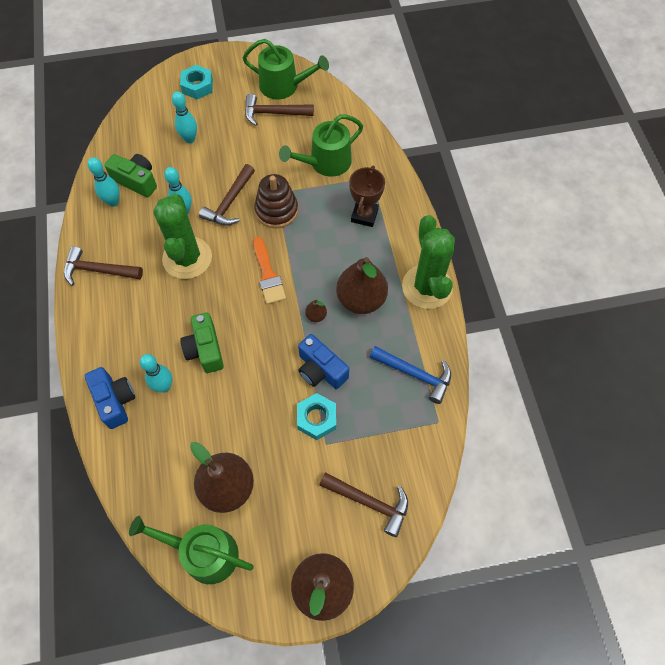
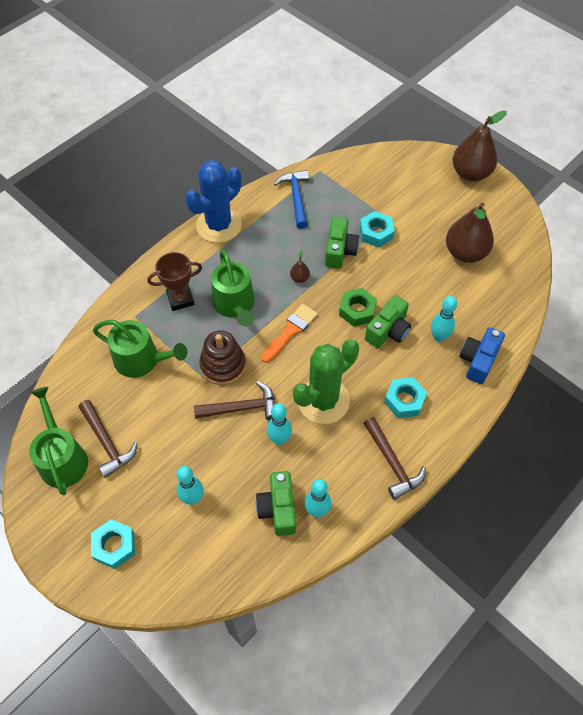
camera: 125 degrees left, 5 degrees down
(135, 315) = (404, 400): none -> turquoise nut
(204, 553) = (512, 239): green watering can -> green watering can (235, 304)
(245, 339) = (357, 310): none -> green nut
(320, 370) = (339, 251): blue camera -> green camera
(361, 299) = (262, 258): brown pear -> none
(369, 502) = (402, 178): brown hammer -> none
(427, 287) = (219, 225): green cactus -> blue cactus

